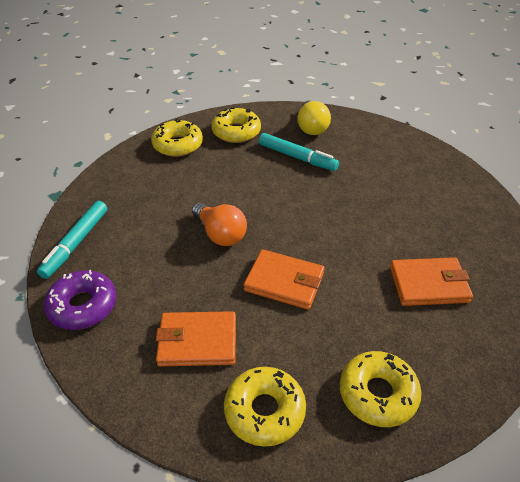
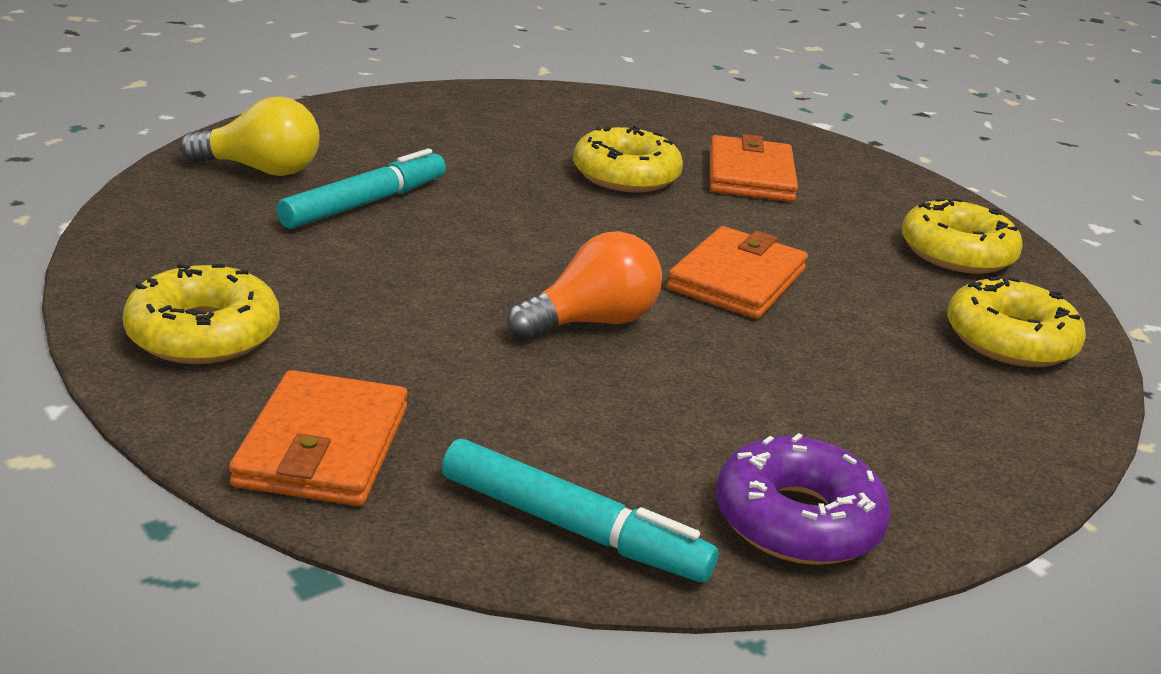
camera: 85 degrees left, 15 degrees down
(197, 341) = (883, 382): orange wallet -> orange wallet (323, 446)
(236, 132) = (207, 250): yellow donut -> yellow donut (625, 175)

